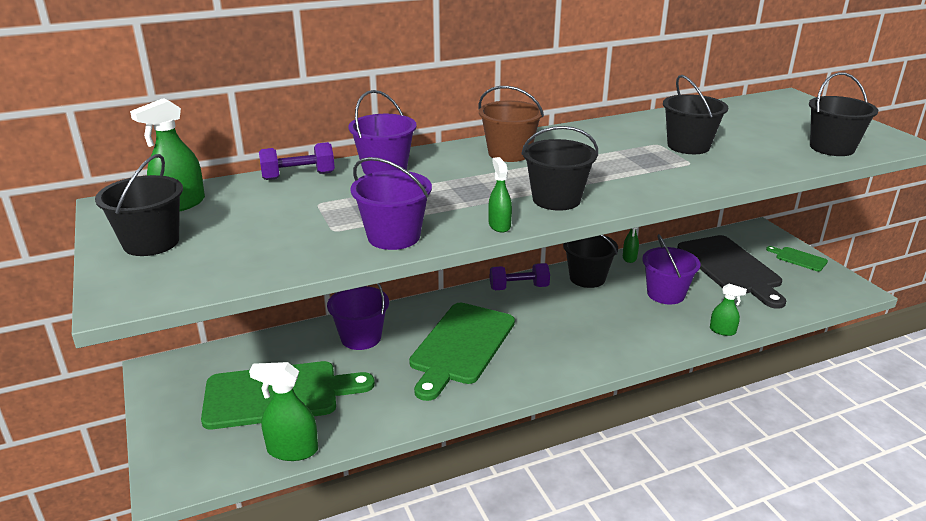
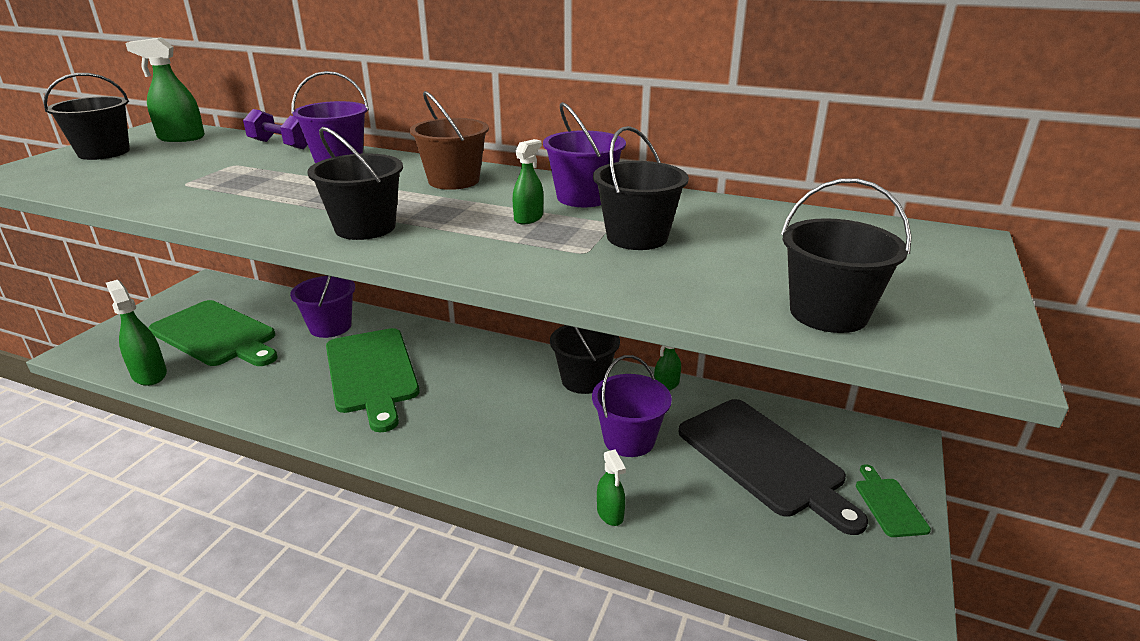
camera: 45 degrees right, 0 degrees up
(393, 236) = (193, 202): purple bucket -> purple bucket (583, 197)
(461, 346) = (372, 373): green cutting board -> green cutting board turned 90 degrees counterclockwise
(499, 225) = (266, 226): green spray bottle -> green spray bottle (528, 218)
(519, 287) = (508, 354): purple dumbbell -> none
(730, 268) = (764, 459): black cutting board -> black cutting board turned 60 degrees counterclockwise

